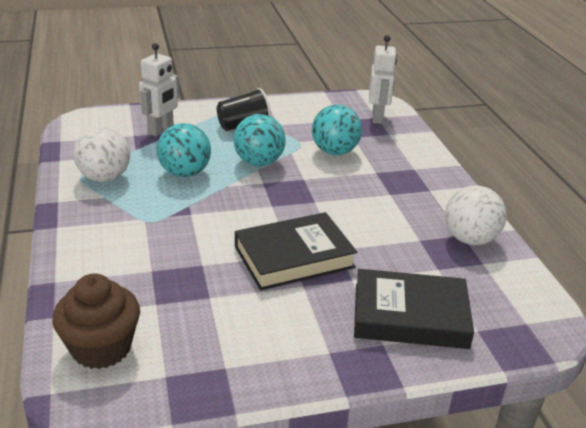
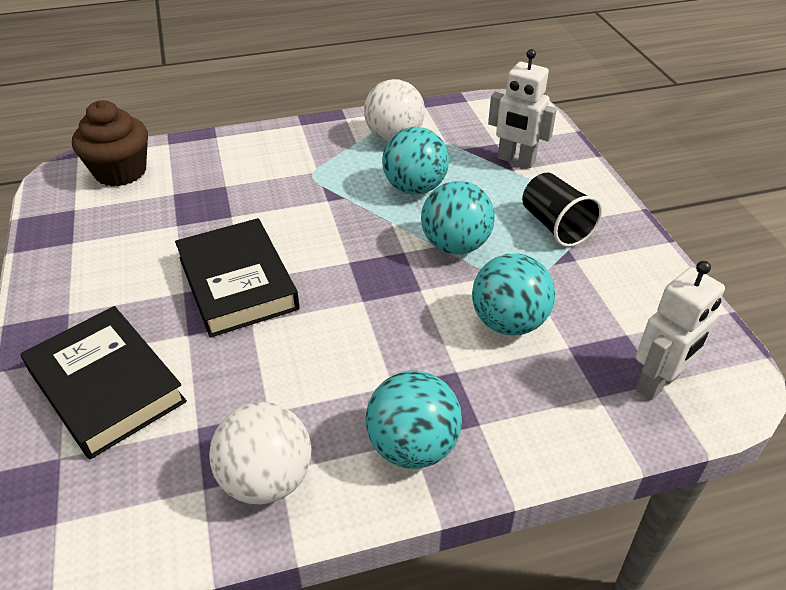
camera: 90 degrees right, 10 degrees up
(378, 117) = (658, 383): white robot -> white robot turned 45 degrees counterclockwise
(410, 315) = (106, 386): black book -> black book turned 45 degrees counterclockwise
(434, 190) = (412, 446): none -> turquoise ball

